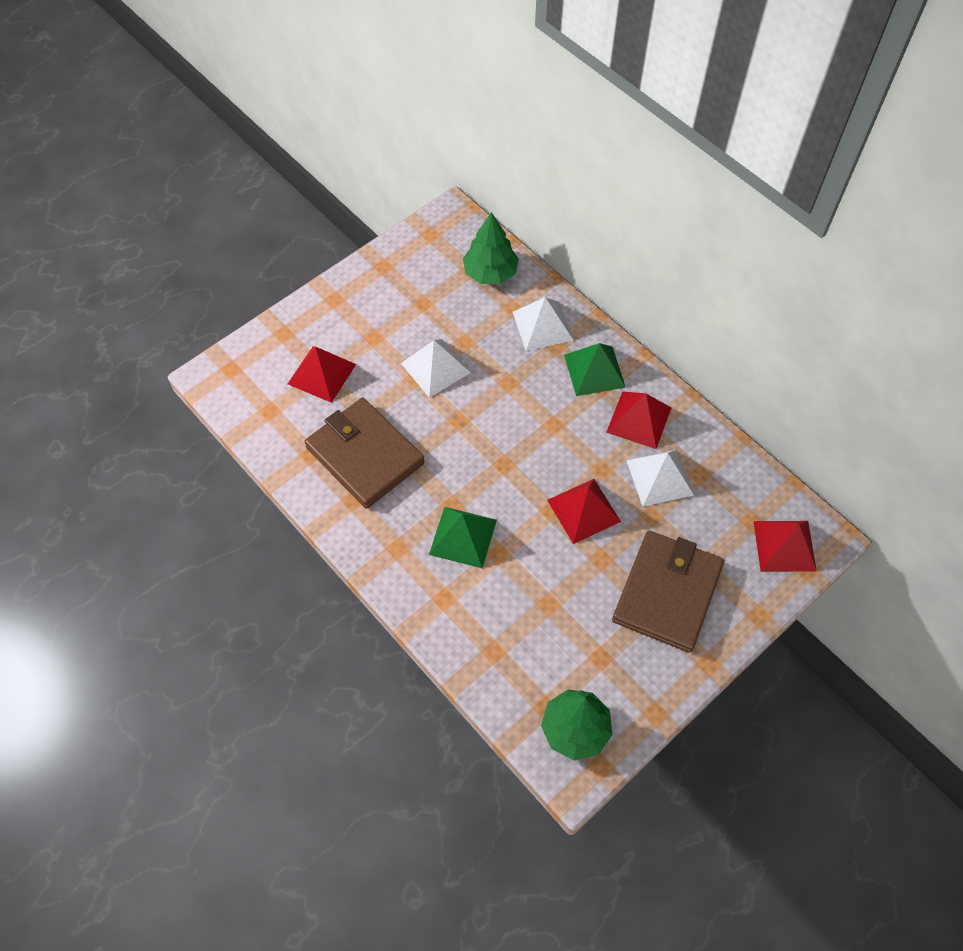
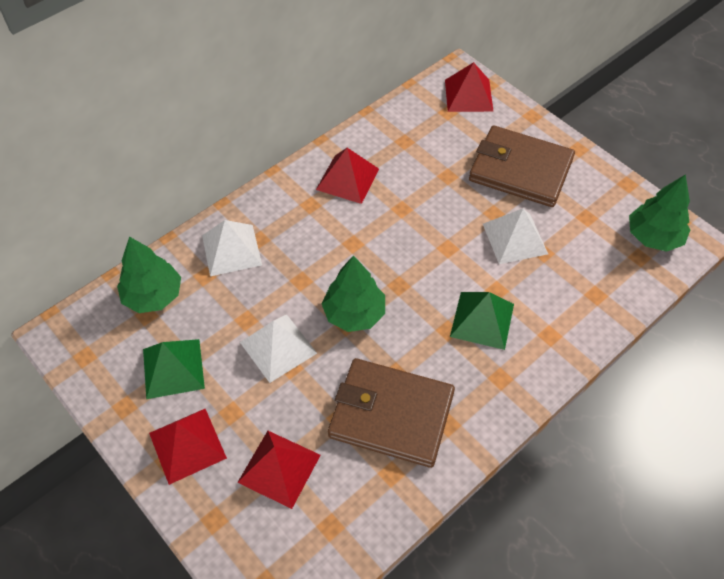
camera: 90 degrees left, 5 degrees down
(365, 455) = (391, 414): brown wallet -> brown wallet turned 60 degrees clockwise
(471, 426) = (354, 313): none -> green tree
(583, 510) = (446, 224): red pyramid -> red pyramid (187, 445)
(594, 371) = (291, 209): green pyramid -> green pyramid (173, 368)
(659, 477) = (408, 168): white pyramid -> white pyramid (514, 238)

